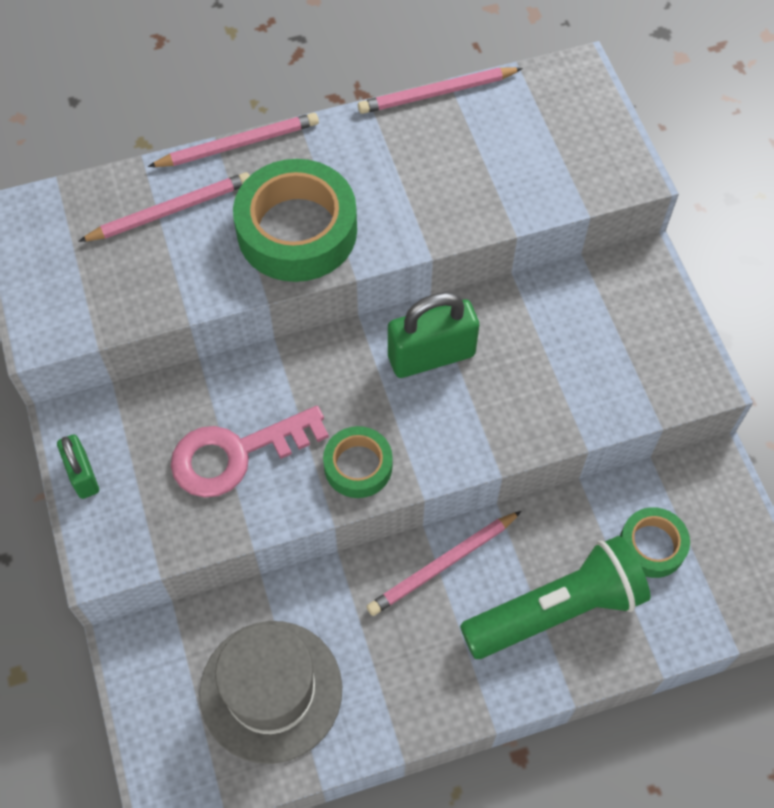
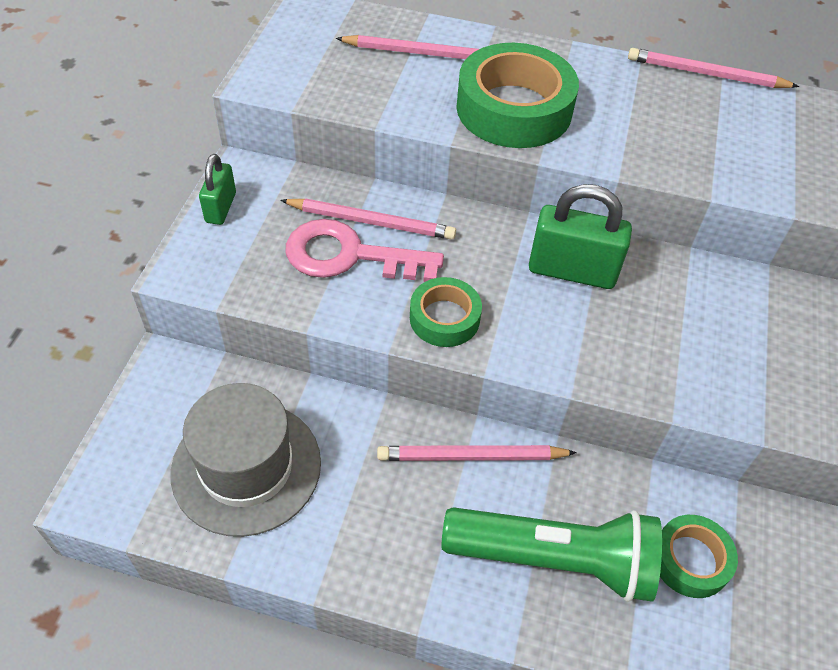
camera: 30 degrees right, 10 degrees down
(238, 145) = (510, 37): pink pencil -> pink pencil (371, 222)

